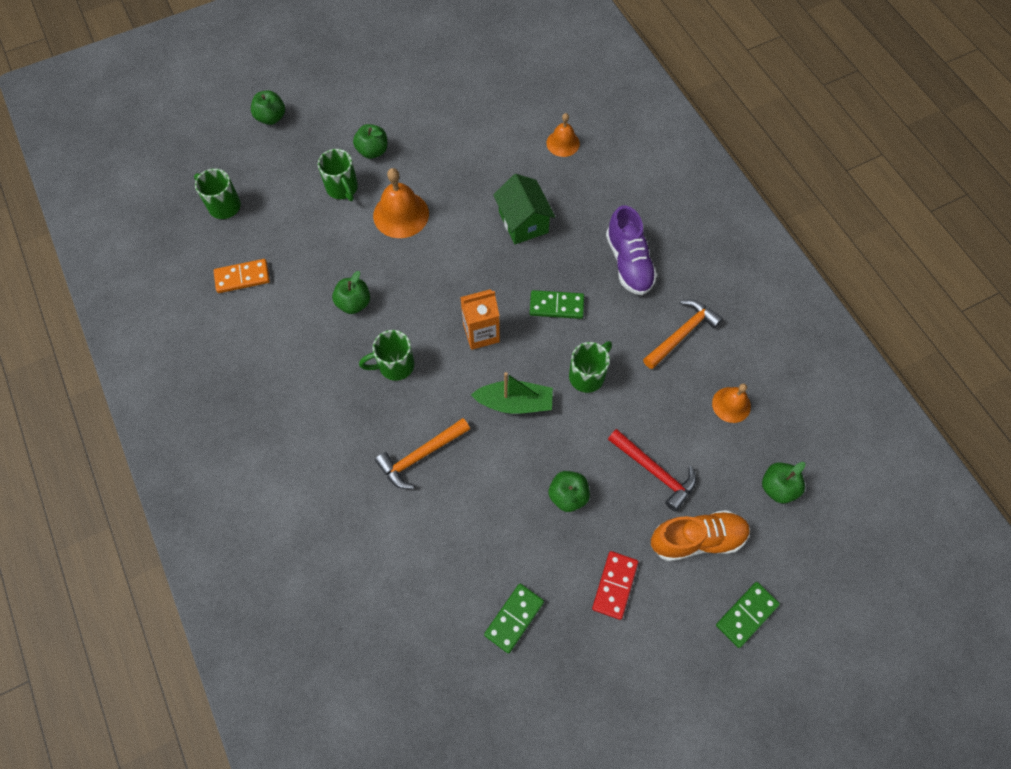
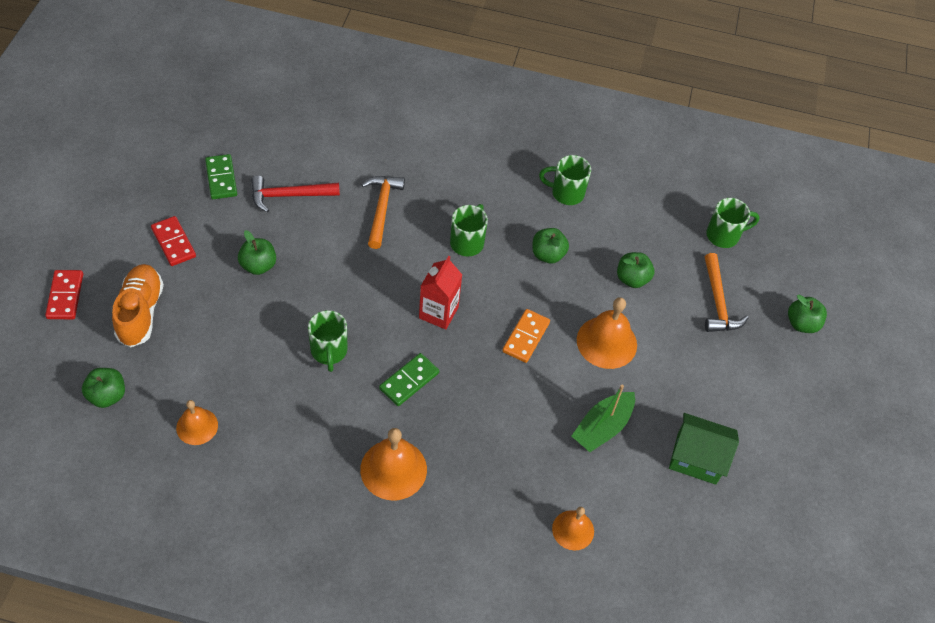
camera: 125 degrees right, 10 degrees down
(242, 277) = (638, 206): orange domino -> orange domino (526, 337)
(342, 188) = (672, 321): green mug -> green mug (566, 193)
(373, 151) = (697, 370): green apple -> green apple (632, 279)
(481, 333) = (438, 312): orange carton -> red carton
(515, 403) = (359, 289): green boat -> green boat (602, 427)
(523, 222) = (514, 423): green house -> green house (696, 458)
(628, 263) = (393, 469): purple shoe -> orange bell
(654, 471) = (213, 329): red hammer -> red hammer (289, 195)
(681, 334) = (289, 448): orange hammer -> orange hammer (718, 301)
(697, 539) = (140, 312): orange shoe -> orange shoe turned 150 degrees clockwise
(746, 615) = (65, 296): green domino -> red domino

